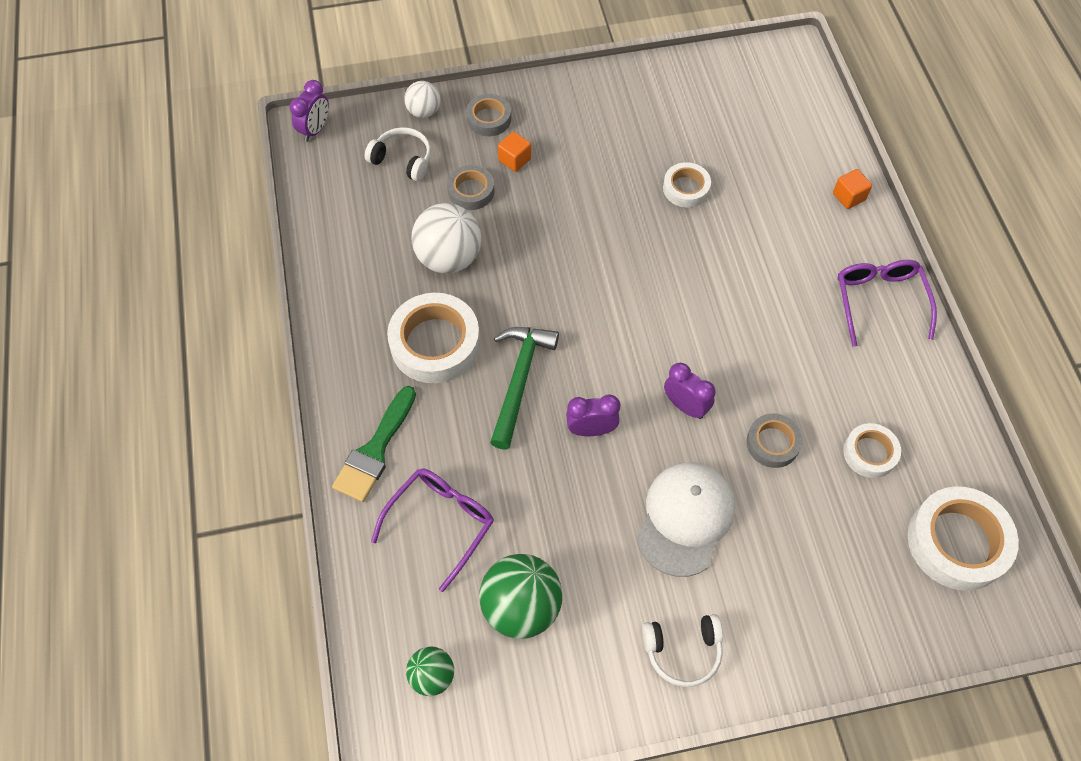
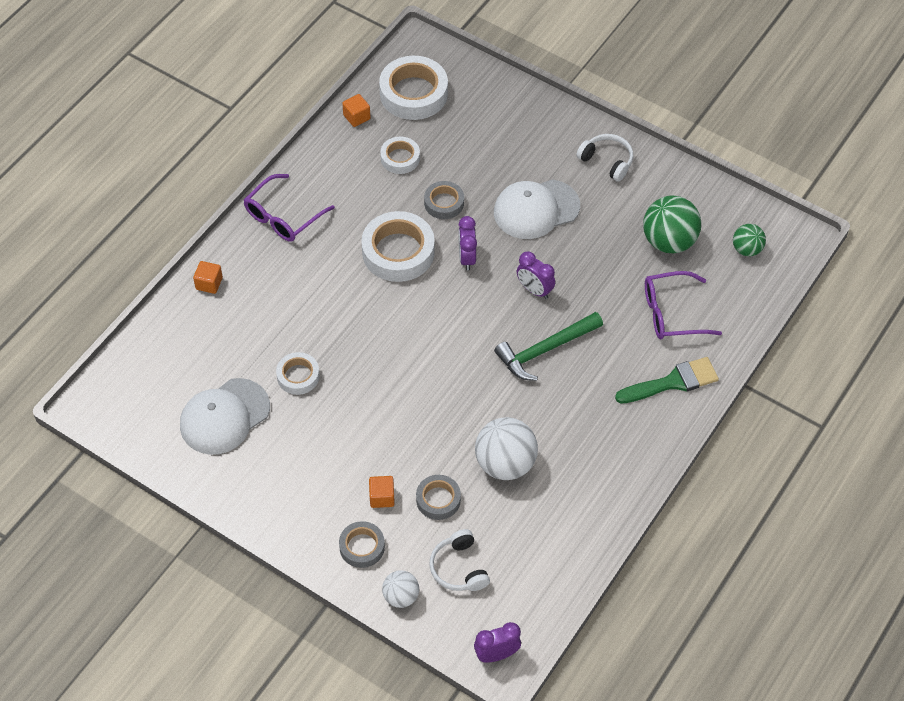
camera: 135 degrees left, 5 degrees down
(435, 343) = (573, 415): white tape -> white tape (398, 252)
(696, 119) = (224, 417): none -> white cap
(965, 460) = (356, 117): none -> orange cube

